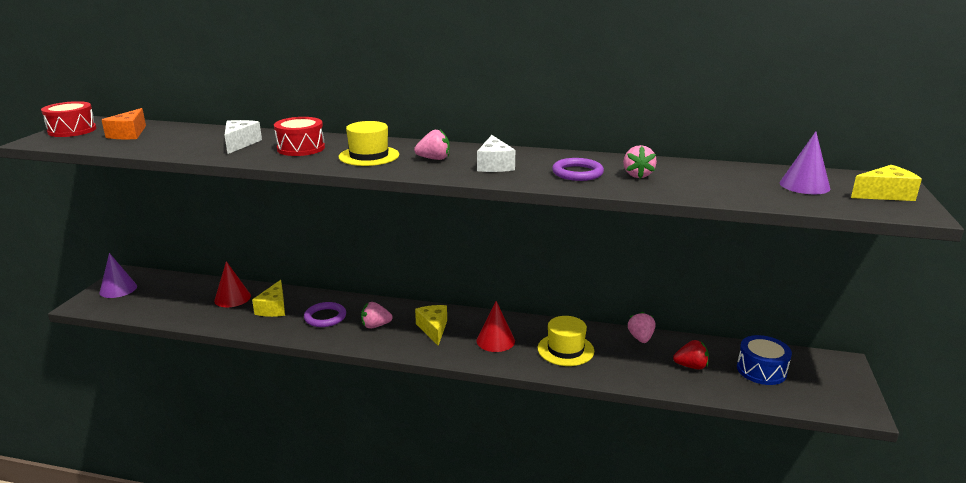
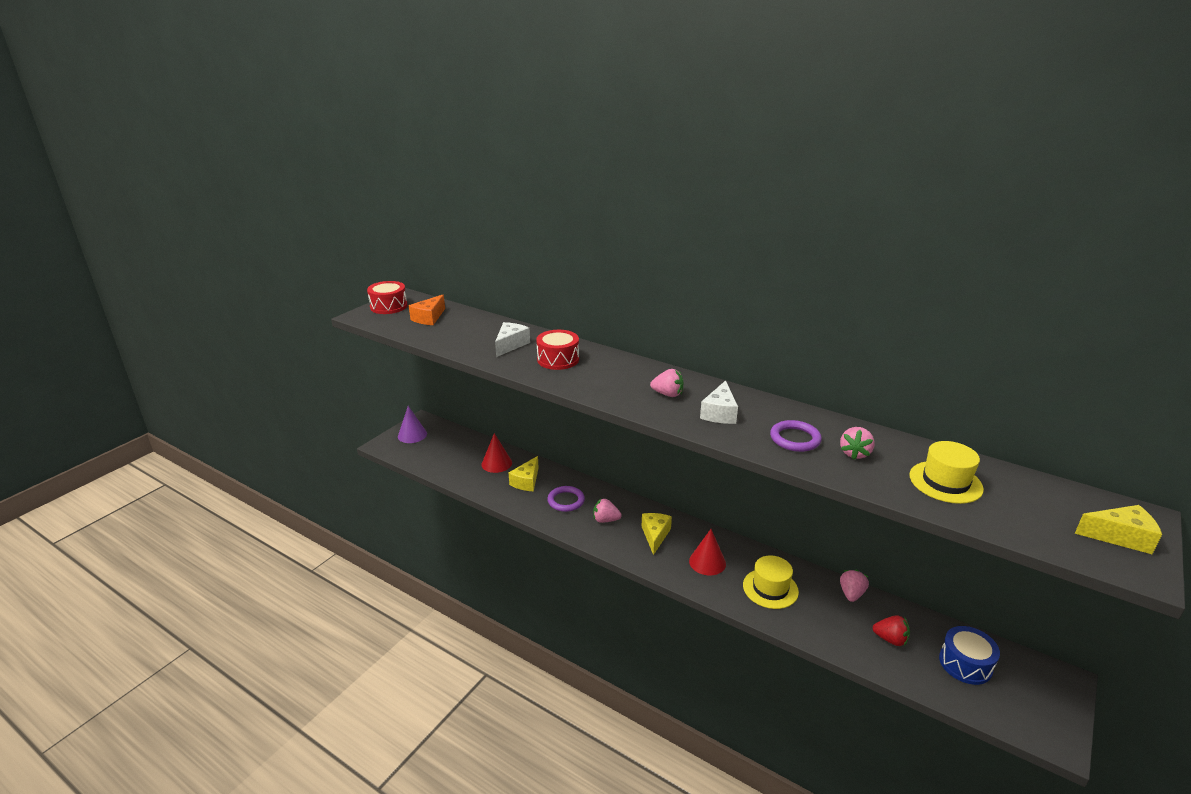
camera: 20 degrees right, 5 degrees up
(369, 156) = (612, 380): yellow hat -> yellow hat (945, 482)
(804, 185) = (1031, 504): purple cone -> none

